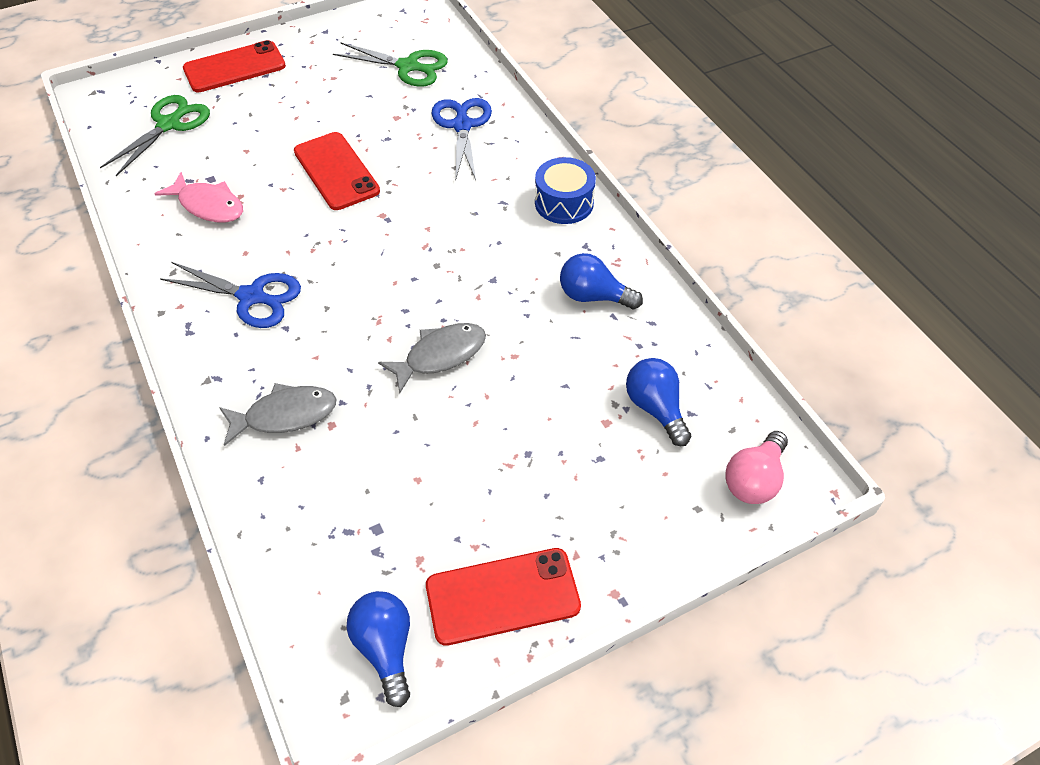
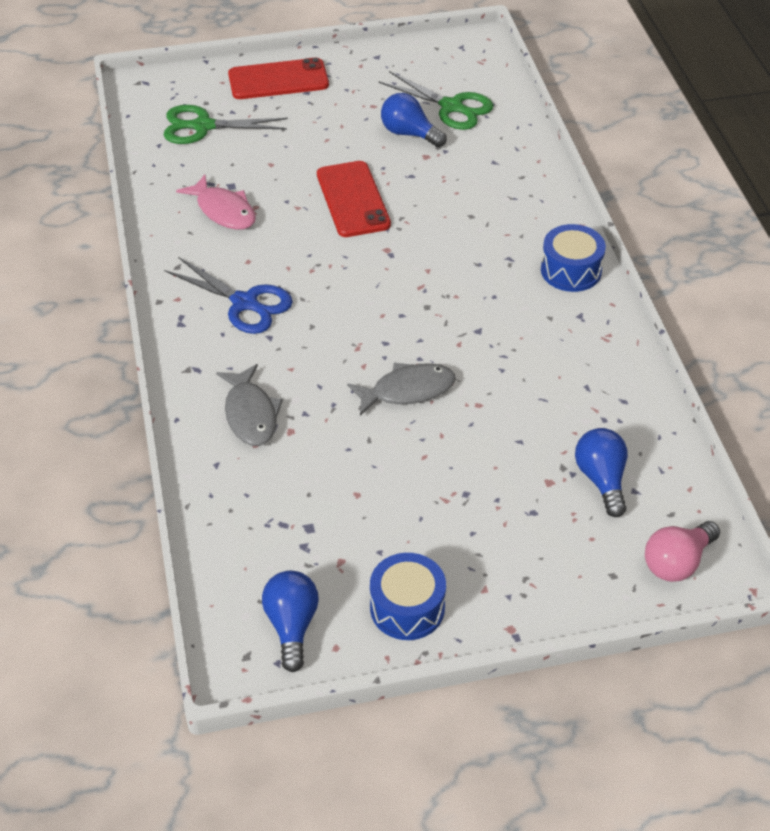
camera: 15 degrees right, 5 degrees down
(169, 124) = (203, 126): green scissors -> green scissors turned 135 degrees counterclockwise
(285, 415) = (251, 414): grey fish -> grey fish turned 75 degrees clockwise
(462, 126) = (490, 176): blue scissors -> none
(502, 596) = (407, 608): red phone -> blue drum
(593, 296) = (573, 365): blue light bulb -> blue light bulb (409, 134)

